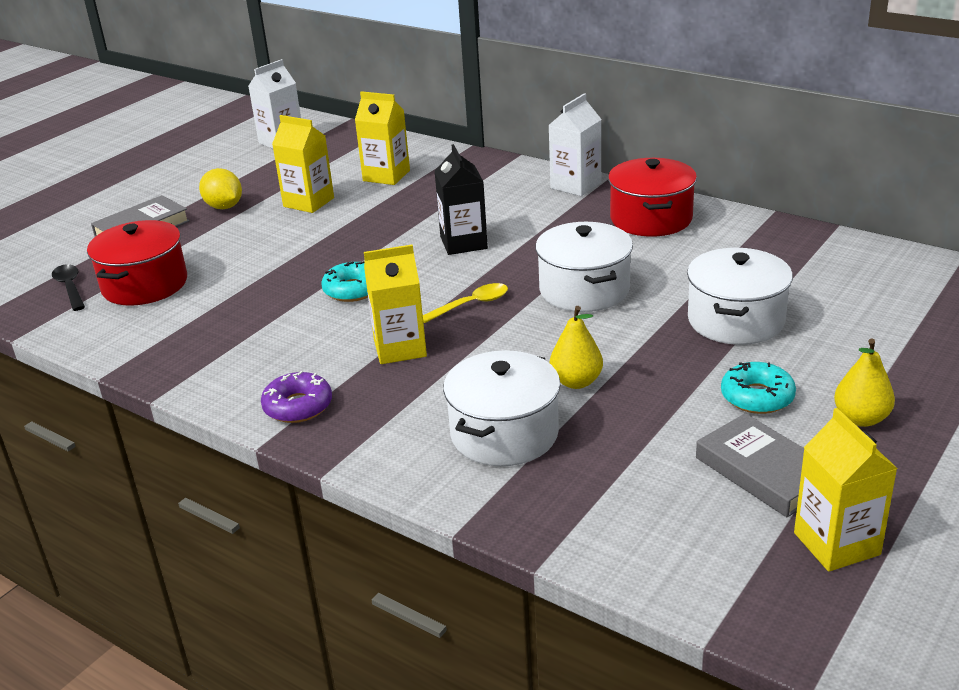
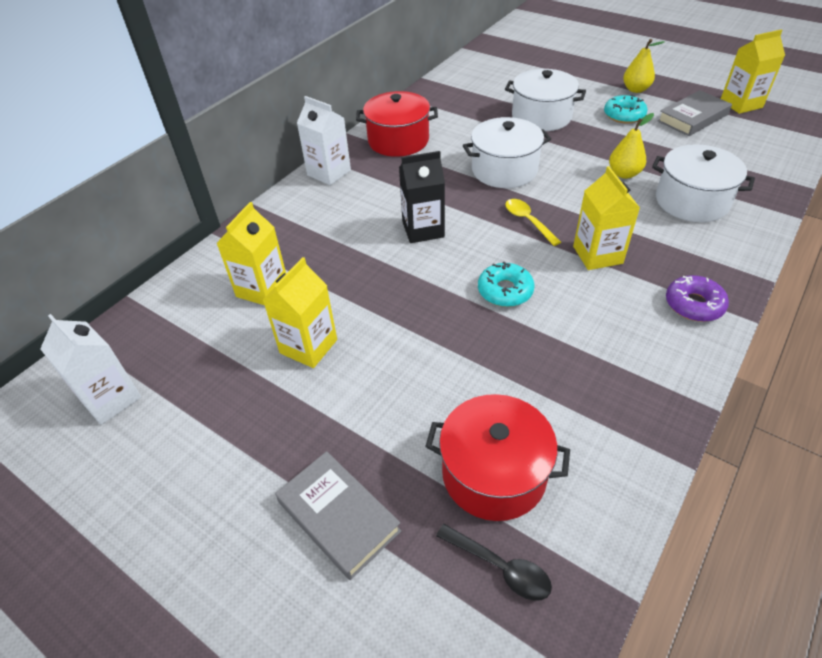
camera: 90 degrees left, 15 degrees up
(70, 287) = (500, 567): black spoon -> black spoon turned 120 degrees counterclockwise
(224, 207) = (296, 429): yellow lemon -> none

